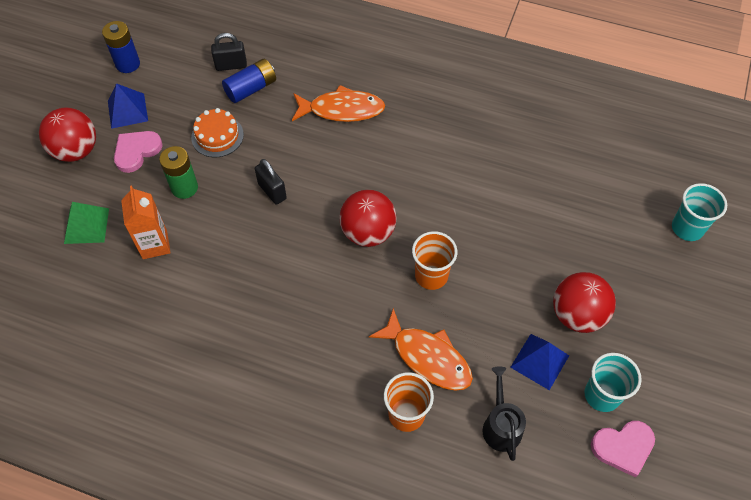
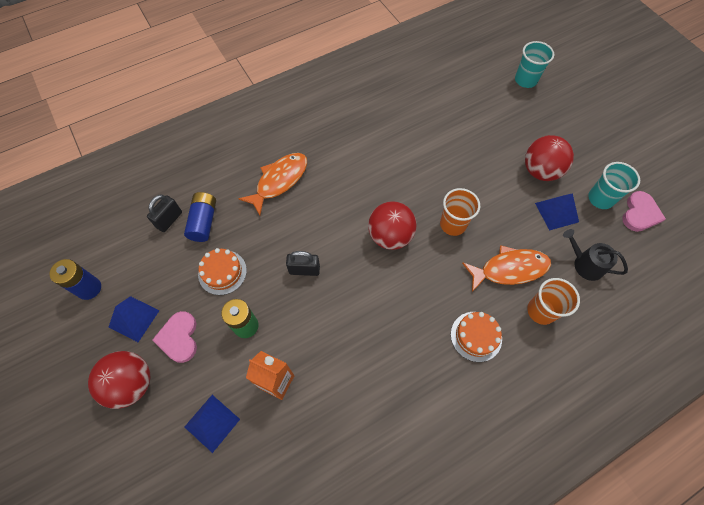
camera: 50 degrees left, 5 degrees up
(86, 225) = (212, 423): green pyramid -> blue pyramid
(327, 372) = (476, 336): none -> orange cake

